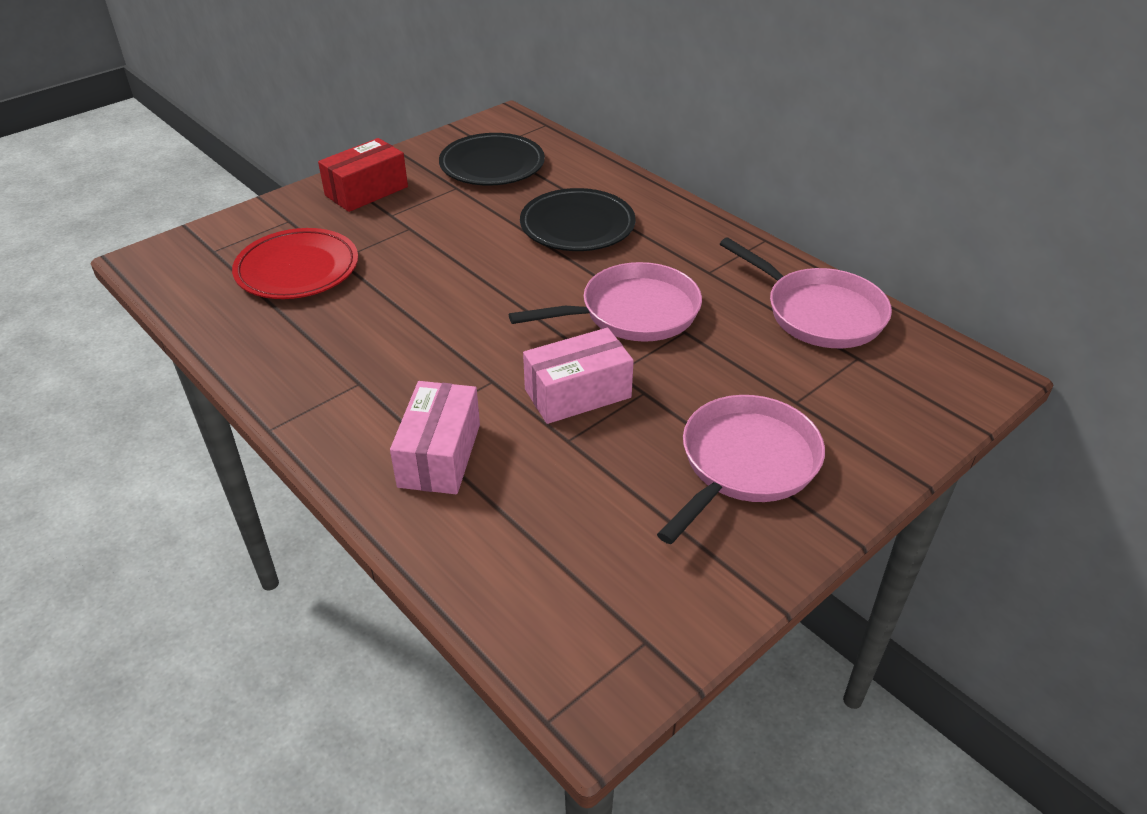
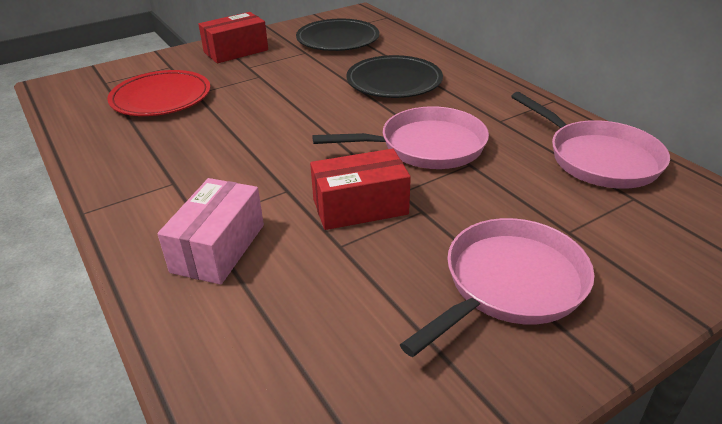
camera: 10 degrees right, 5 degrees down
(577, 393) = (360, 207): pink box -> red box

